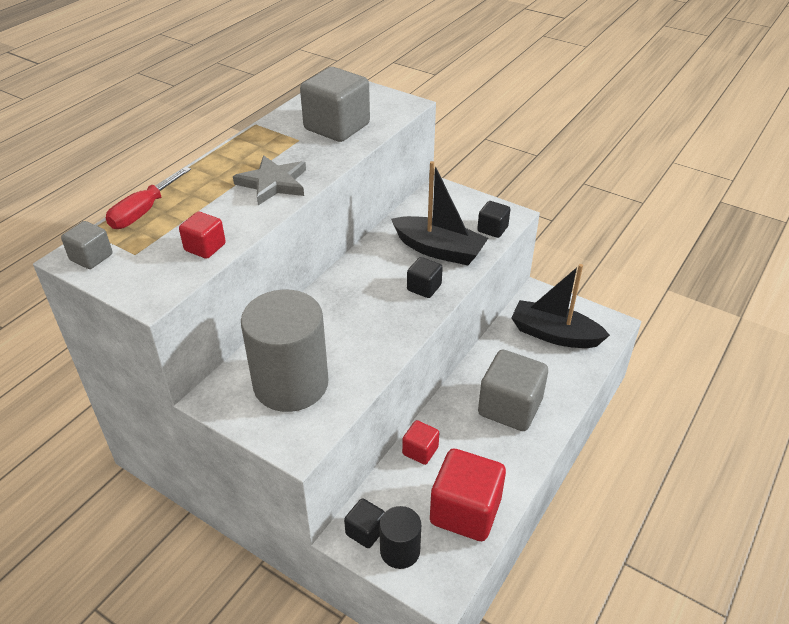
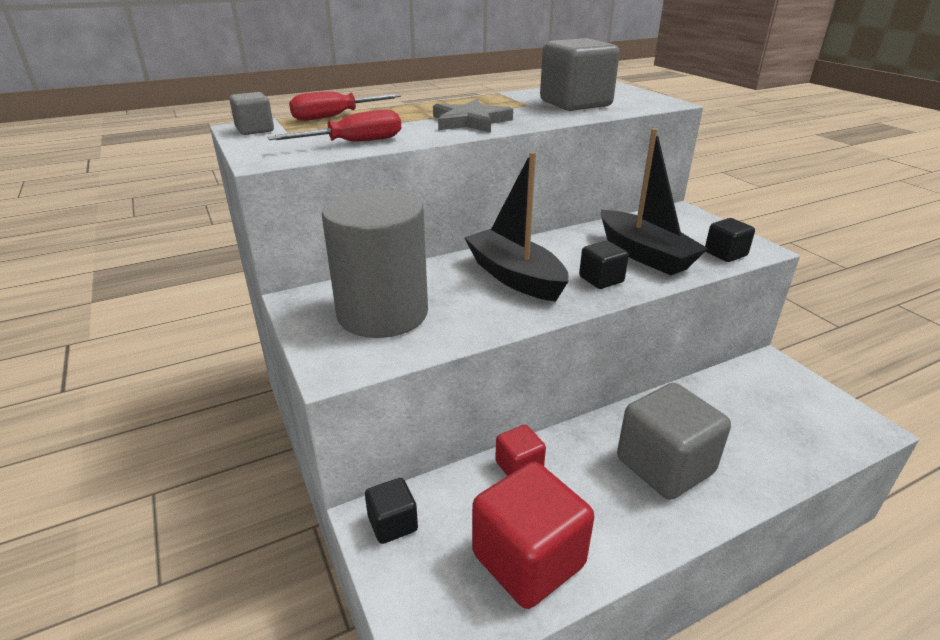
camera: 30 degrees right, 10 degrees down
(205, 247) = (354, 142): red cube -> red screwdriver
(400, 551) = (414, 566): black cylinder -> none
(554, 334) = (773, 410): black boat -> black boat (515, 277)

